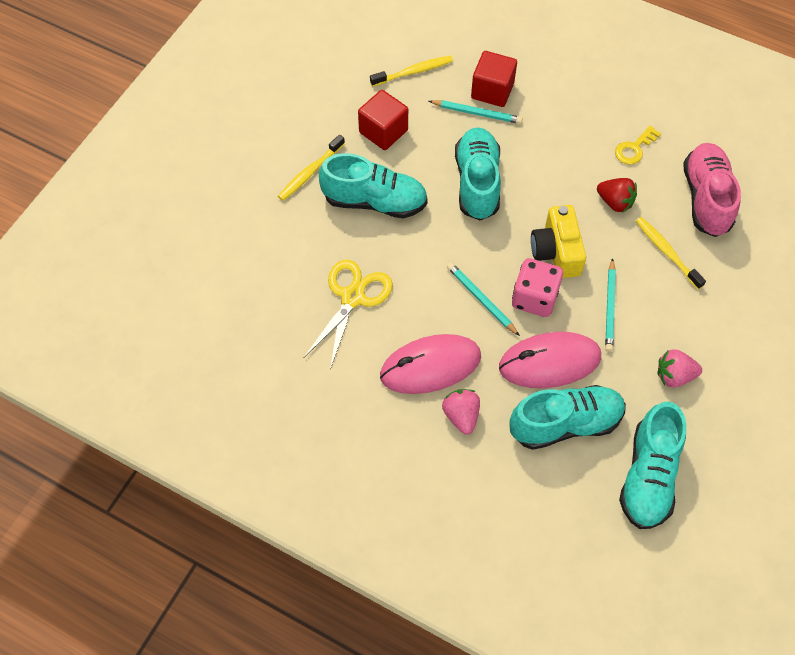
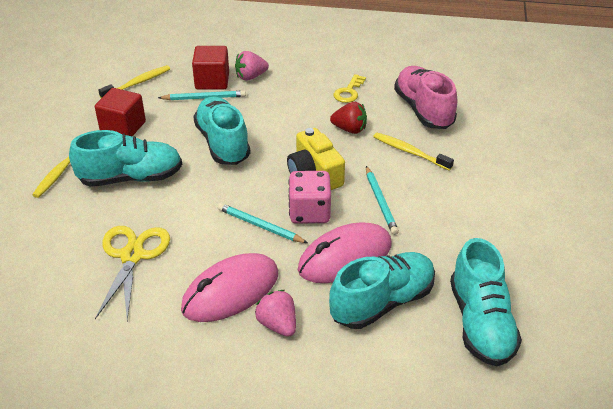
camera: 20 degrees left, 20 degrees down
(674, 376) = (462, 237): pink strawberry -> pink strawberry (250, 77)

